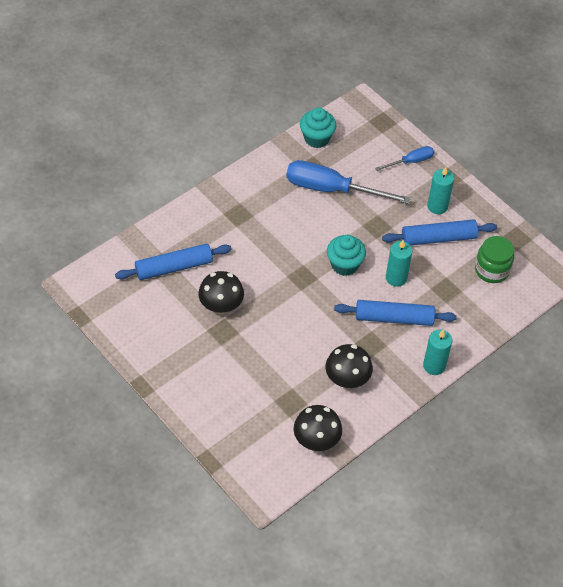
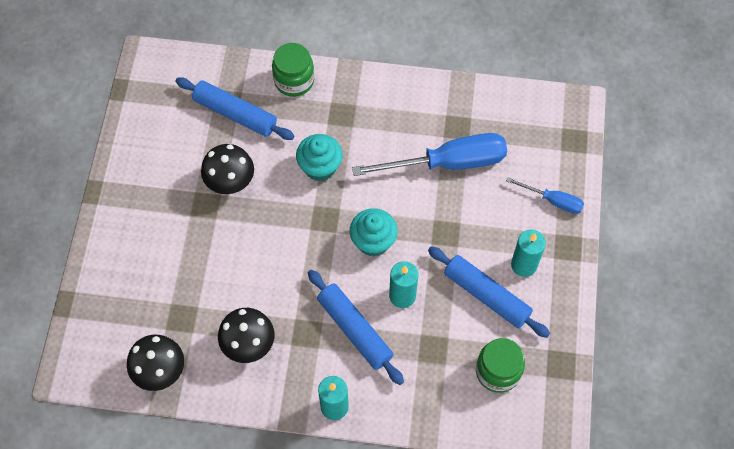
camera: 50 degrees right, 10 degrees up
(185, 220) = (294, 80): none -> green jar
(317, 138) = (493, 104): turquoise cupcake -> turquoise cupcake (320, 167)
(331, 189) = (448, 163): blue screwdriver -> blue screwdriver turned 105 degrees clockwise

